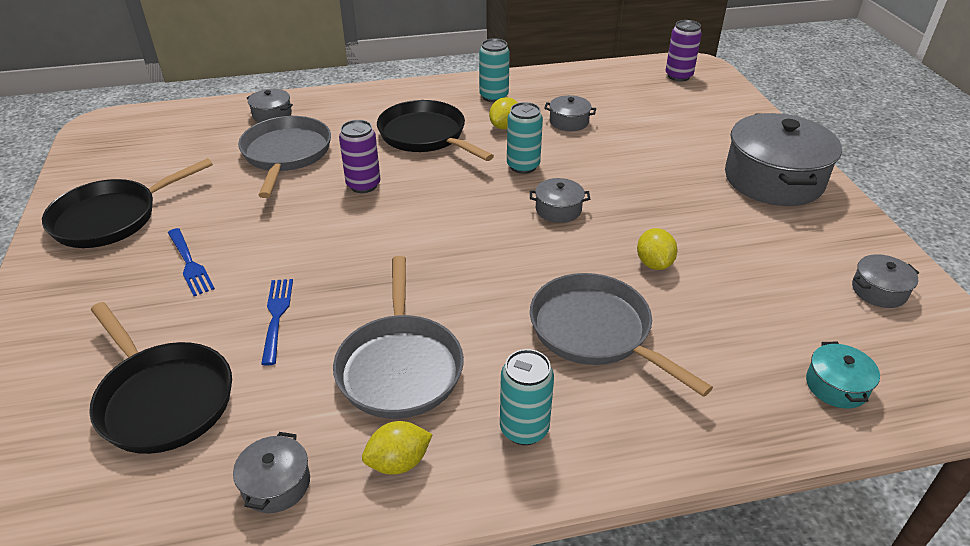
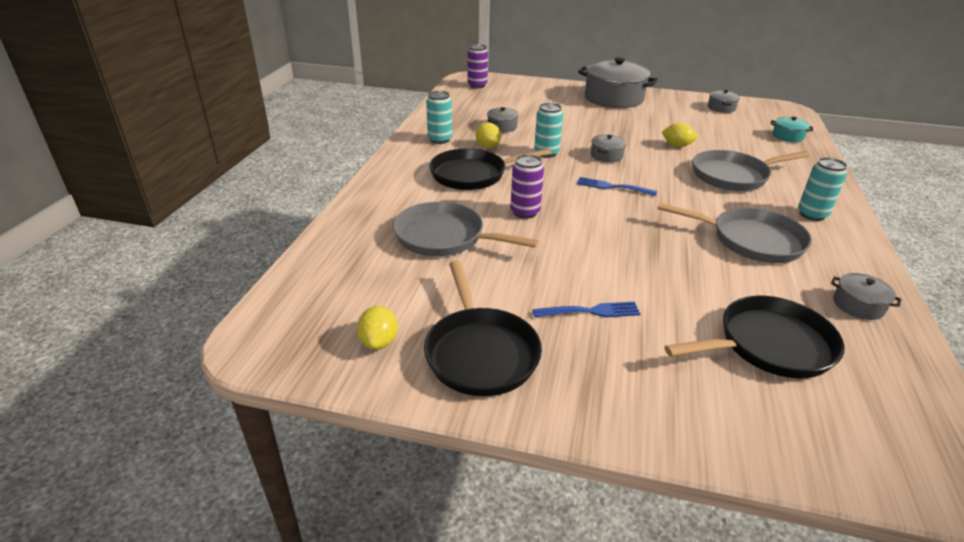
camera: 65 degrees left, 5 degrees down
(272, 115) = (361, 232): grey pot -> none
(276, 316) = (682, 278): blue fork -> blue fork (612, 187)
(398, 462) = (838, 258): yellow lemon -> yellow lemon (379, 342)

